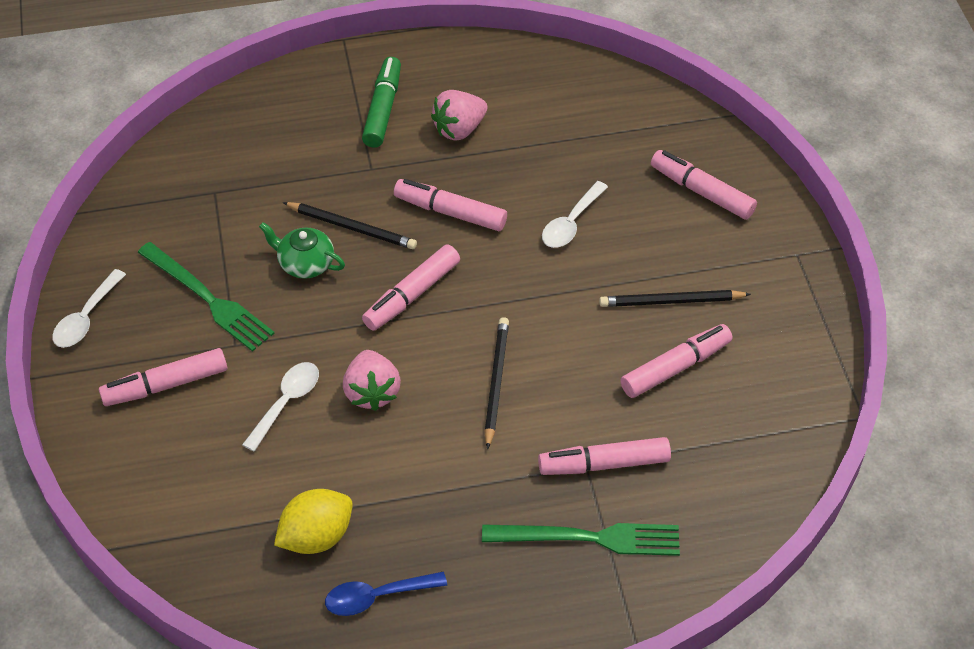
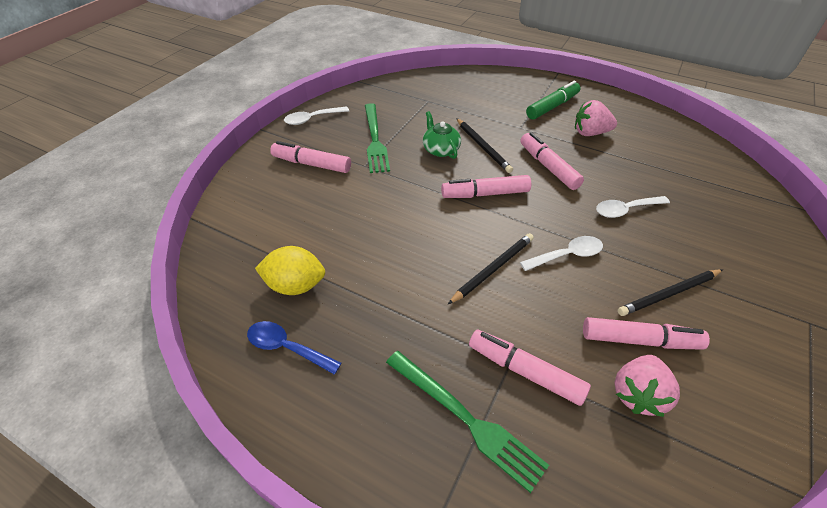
camera: 40 degrees right, 5 degrees down
(286, 402) = (359, 206): white spoon -> white spoon (567, 255)
(372, 392) = (411, 229): pink strawberry -> pink strawberry (638, 394)
(671, 301) = (669, 294): black pencil -> black pencil turned 60 degrees counterclockwise
(702, 191) = (745, 240): pink marker -> none

